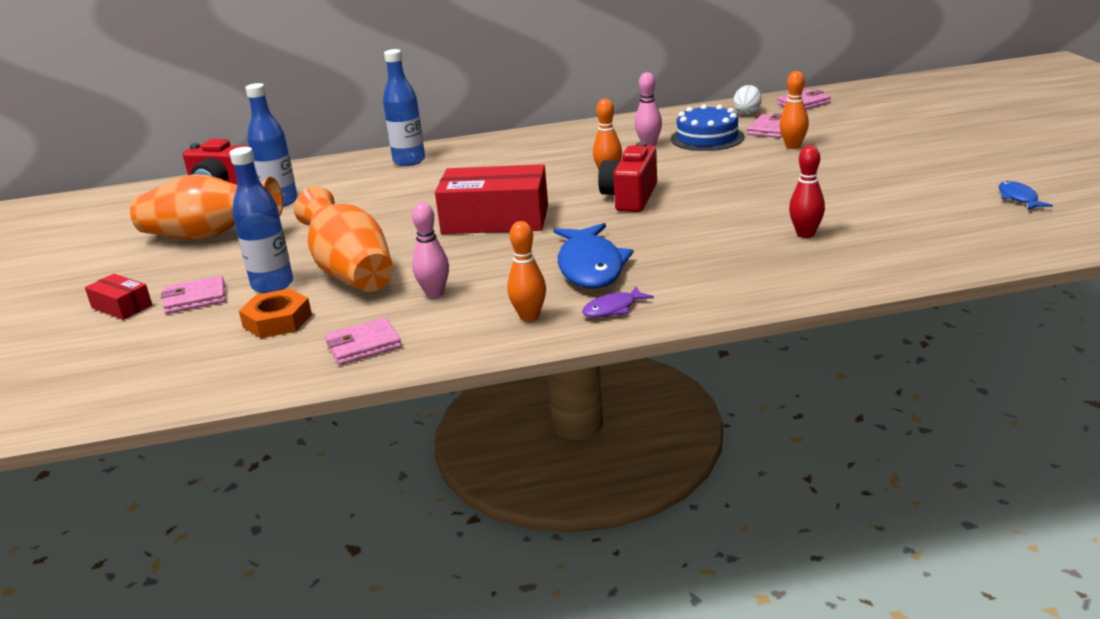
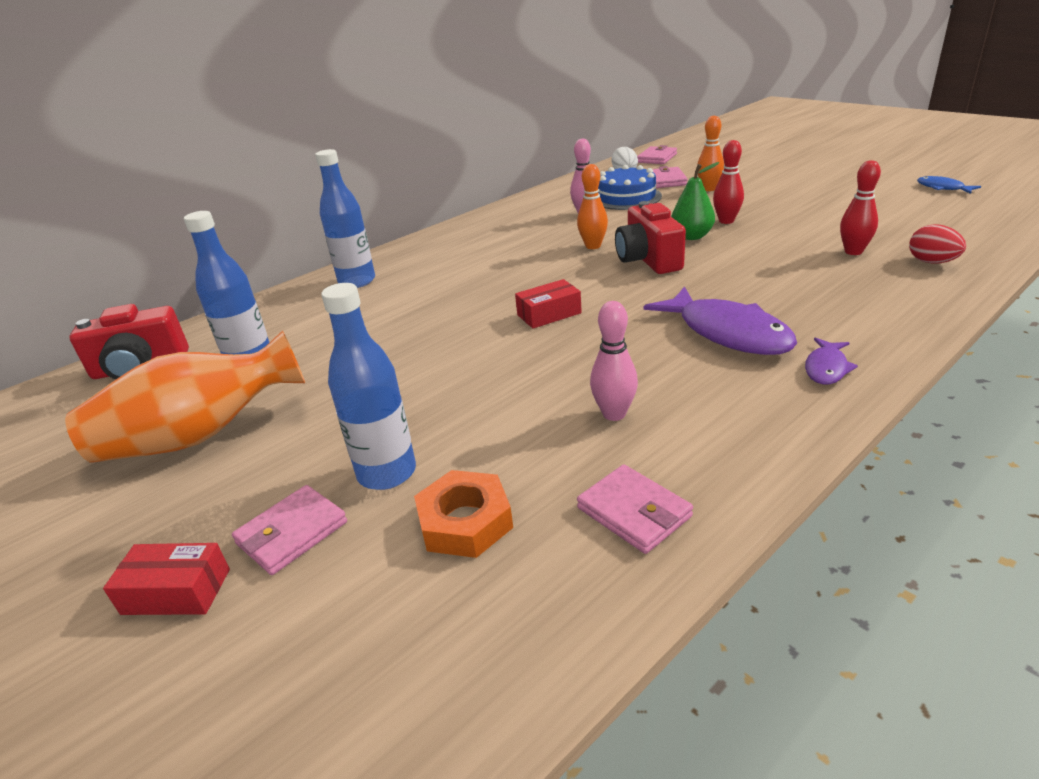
camera: 30 degrees left, 5 degrees up
(350, 272) = (470, 422): orange vase -> none
(363, 345) = (634, 512): pink wallet -> pink wallet turned 75 degrees counterclockwise
(495, 219) = (549, 314): red box -> red box, size x0.48
(529, 317) = (762, 405): orange bowling pin -> none
(590, 267) = (728, 333): blue fish -> purple fish
(698, 187) = (691, 236): none -> green pear
(751, 180) = (726, 221): none -> red bowling pin
(853, 260) = (931, 262): none -> red egg

